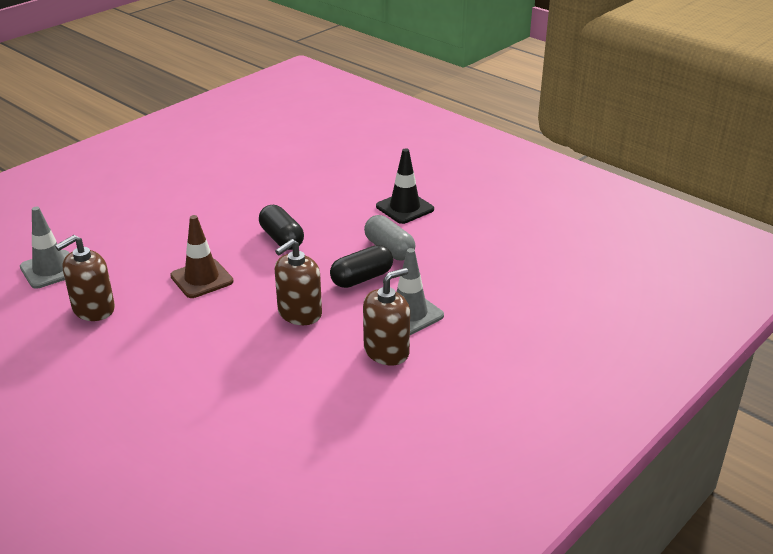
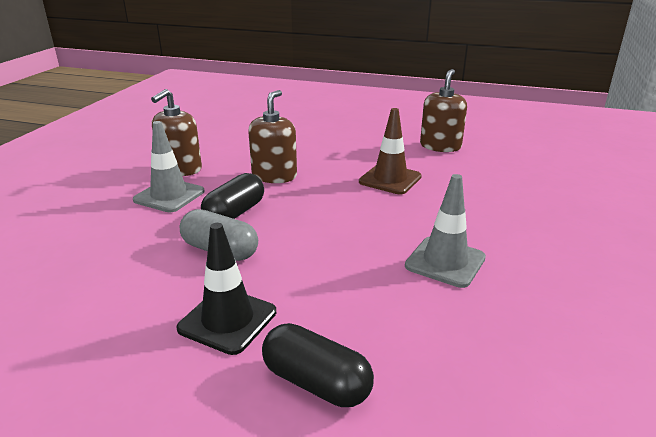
camera: 155 degrees right, 5 degrees down
(50, 270) = (522, 158): grey traffic cone -> grey traffic cone (445, 262)
(282, 238) = (359, 231): black capsule -> black capsule (316, 382)

